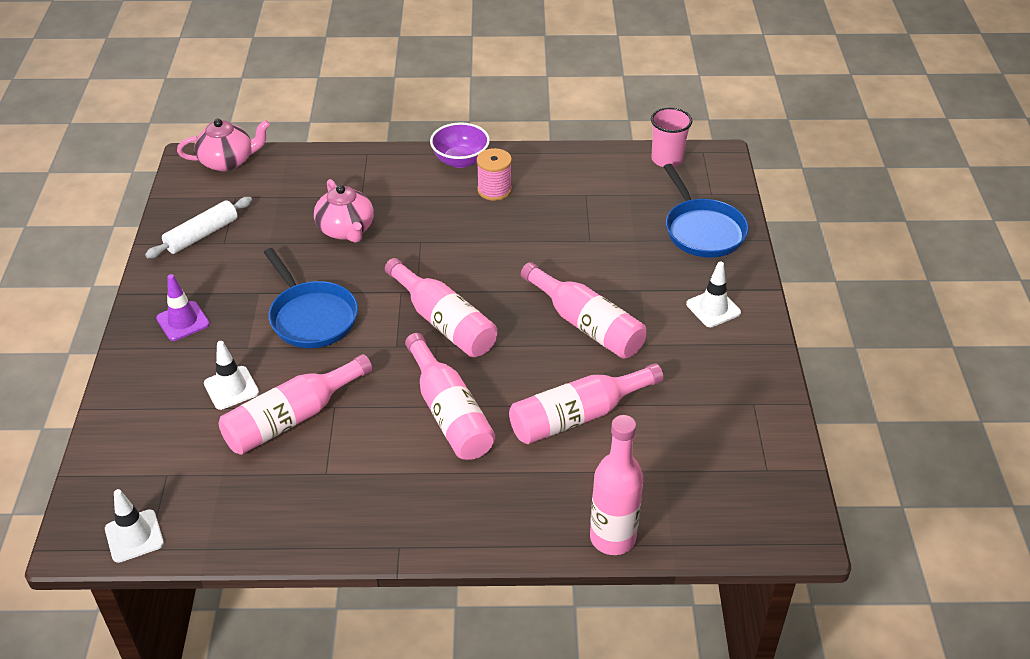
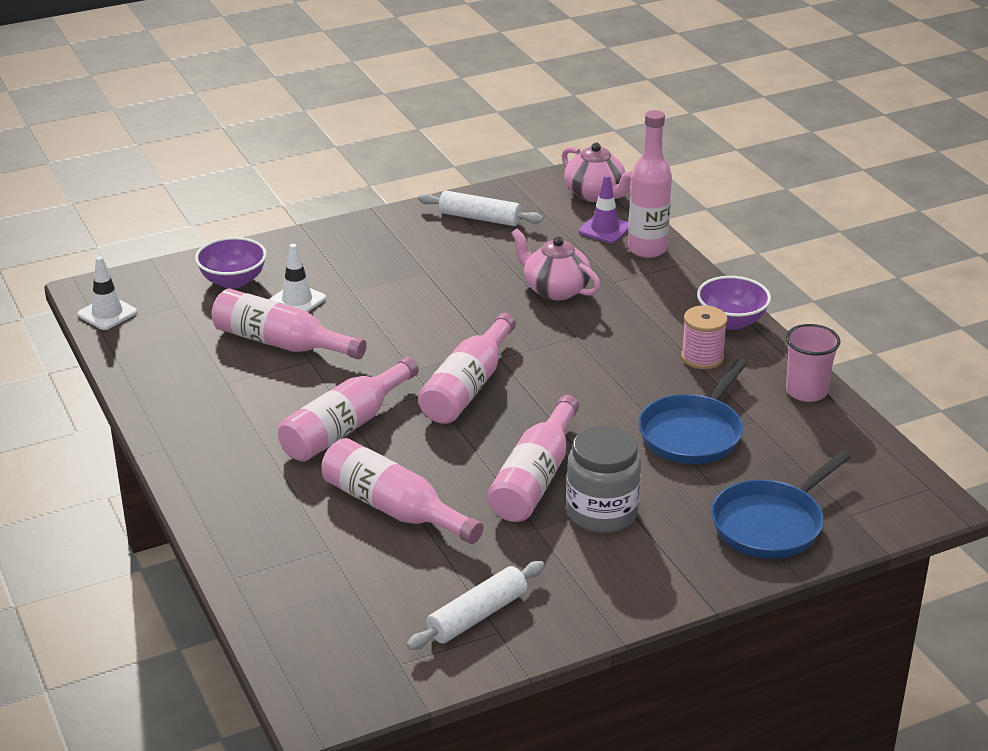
camera: 65 degrees right, 10 degrees down
(159, 423) = (233, 281): none -> purple bowl
(183, 321) = (361, 249): purple traffic cone -> purple traffic cone (604, 229)
(311, 317) = (417, 310): blue pan -> blue pan (693, 433)
(346, 230) = (555, 289): pink teapot -> pink teapot turned 90 degrees clockwise
(612, 538) = (242, 574): pink bottle -> pink bottle (647, 249)
(646, 304) = (602, 512): none -> grey jar
(667, 159) = (883, 463): pink cup -> pink cup (806, 391)
(713, 308) = (635, 564): white traffic cone -> none
(731, 409) = (477, 616): none -> white rolling pin

